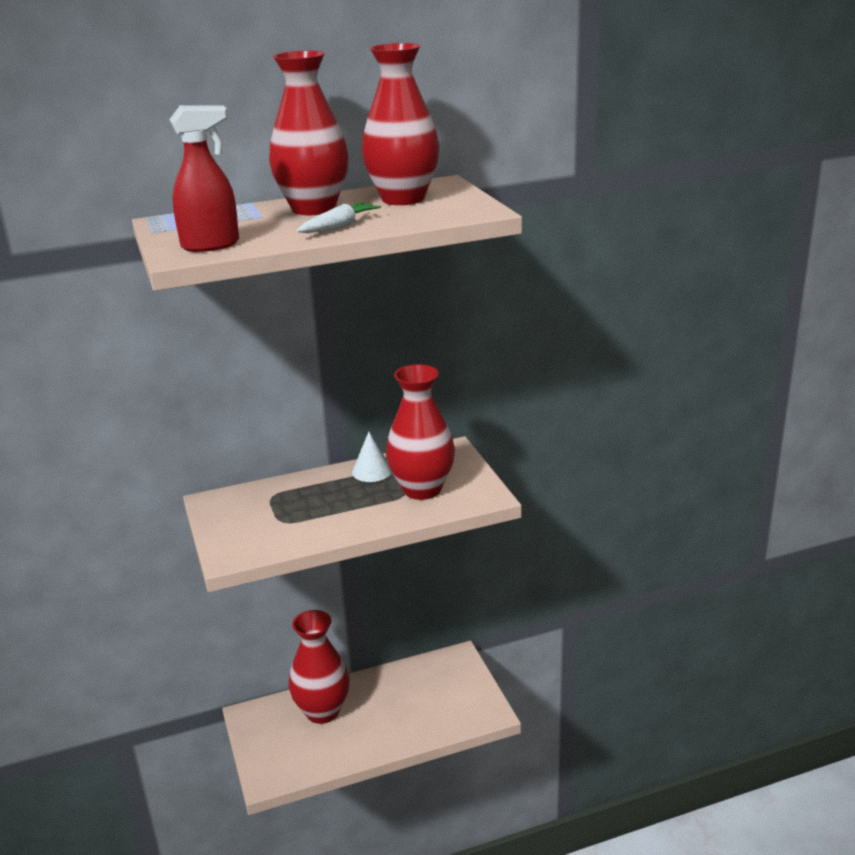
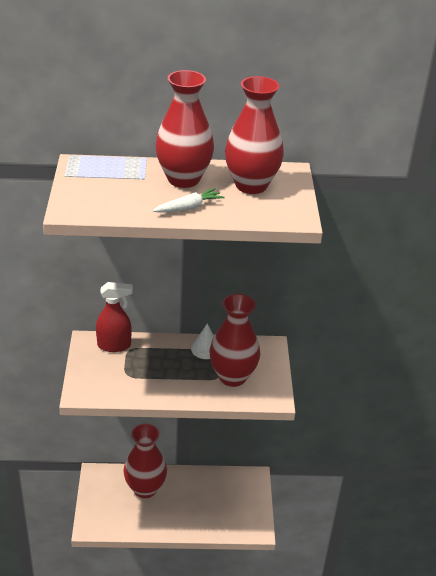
camera: 15 degrees right, 10 degrees up
(211, 245) = (94, 204): red spray bottle -> red spray bottle (114, 345)

